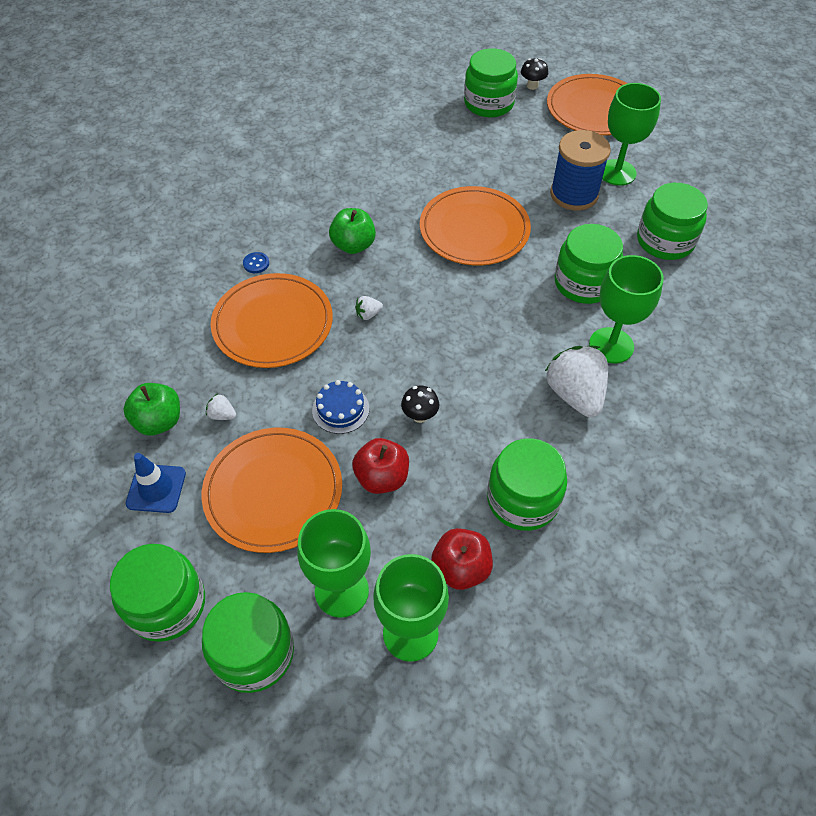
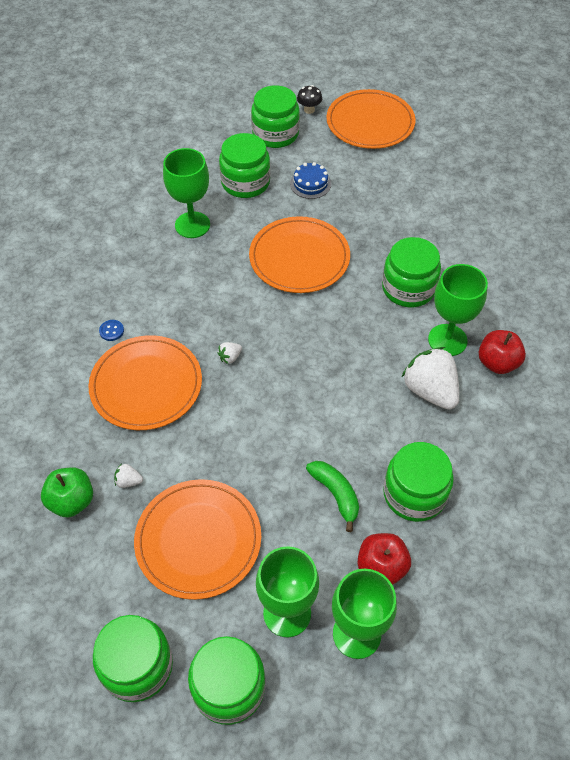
camera: 15 degrees left, 0 degrees up
(156, 488) = (91, 564): blue traffic cone -> none
(340, 409) = (233, 451): blue cake -> blue cake (310, 184)
(353, 245) = (196, 295): green apple -> none
(382, 478) = (289, 504): red apple -> red apple (497, 363)
(420, 416) = (305, 440): black mushroom -> none
(435, 479) = (336, 494): none -> green banana
(574, 194) = (376, 207): blue spool -> none
(617, 172) = (407, 180): green goblet -> green goblet (192, 225)
(665, 241) = (465, 235): green jar -> green jar (245, 182)

